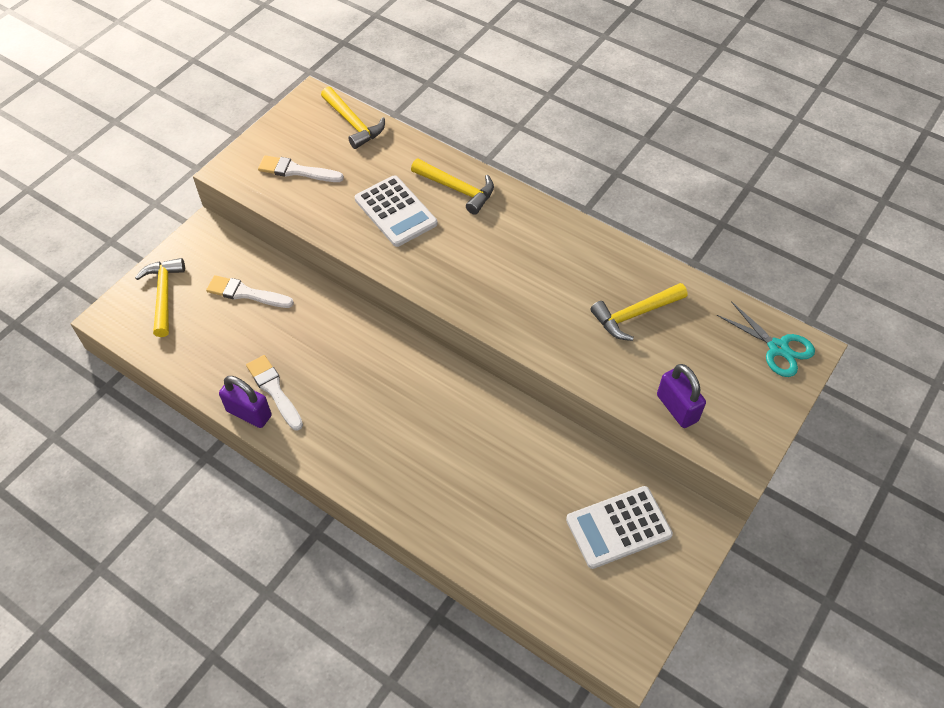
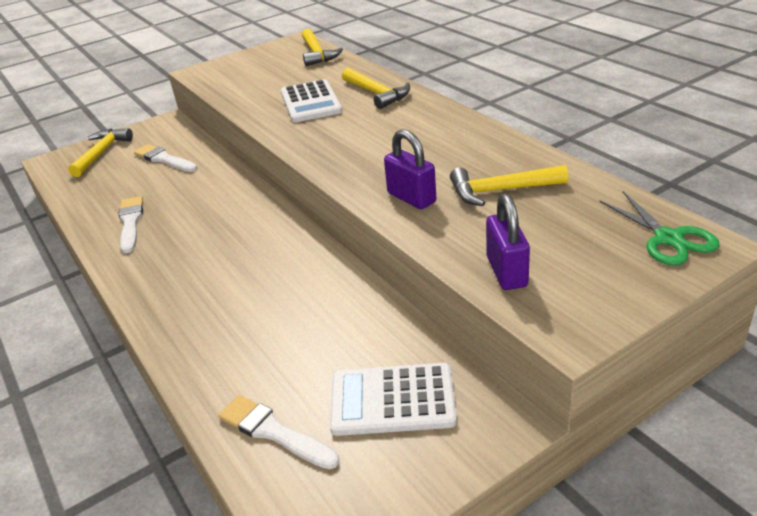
camera: 25 degrees right, 20 degrees down
(249, 413) = (96, 234): purple padlock -> purple padlock (411, 198)
(297, 171) = (249, 75): white brush -> white brush (274, 432)
(778, 348) = (668, 239): turquoise scissors -> green scissors

